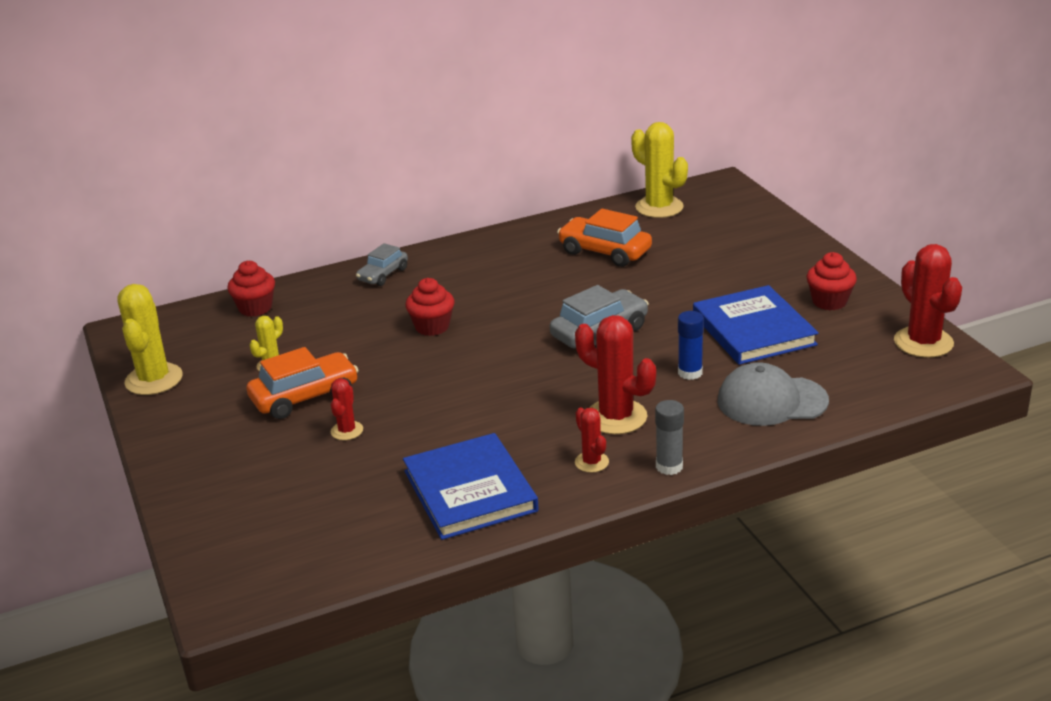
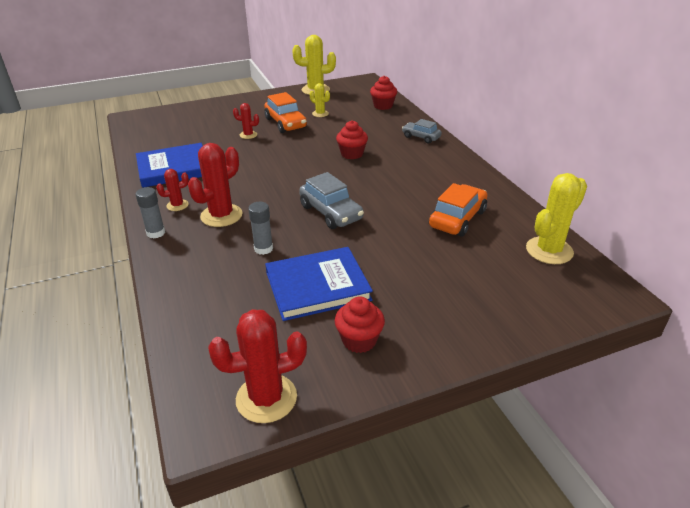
camera: 90 degrees right, 5 degrees up
(690, 373) = (263, 249): blue glue stick -> grey glue stick
(771, 401) = (209, 285): grey cap -> none

